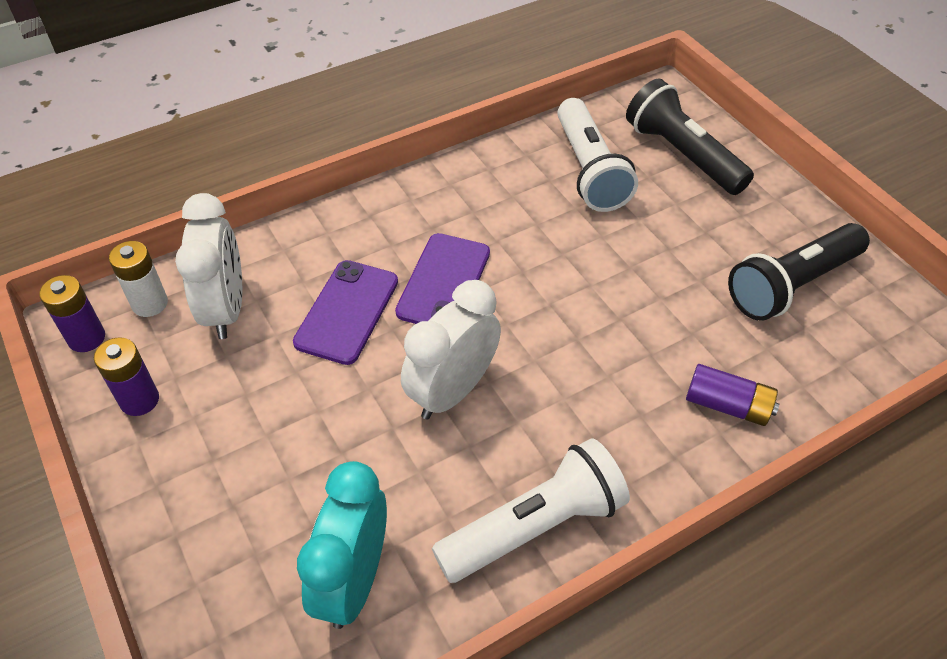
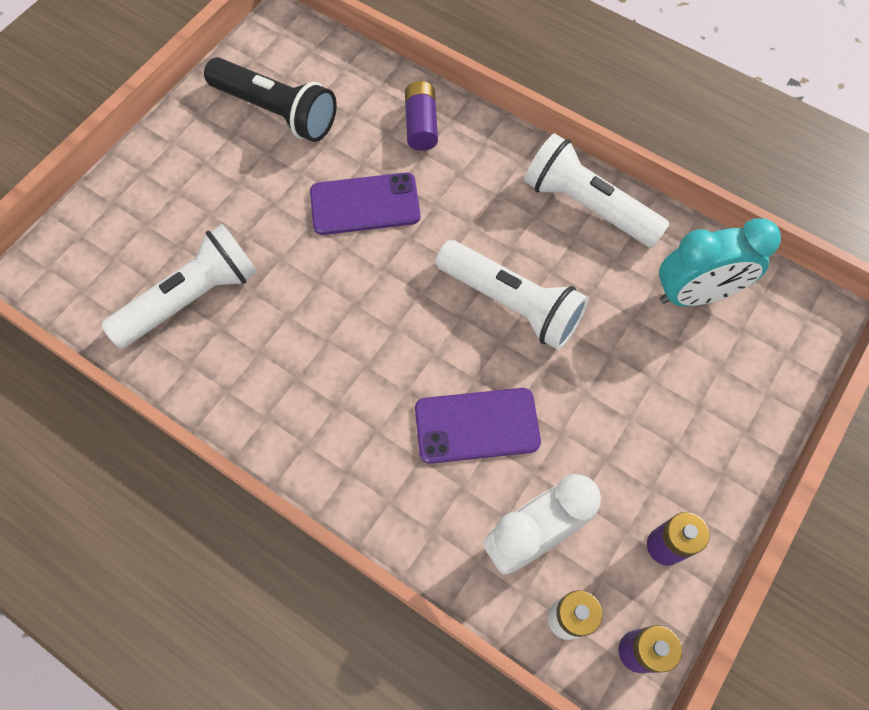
camera: 115 degrees left, 15 degrees up
(444, 282) = (400, 361): purple phone -> purple phone (365, 204)
(452, 391) = (511, 303): white clock -> white flashlight
(682, 155) = (136, 227): black flashlight -> none

